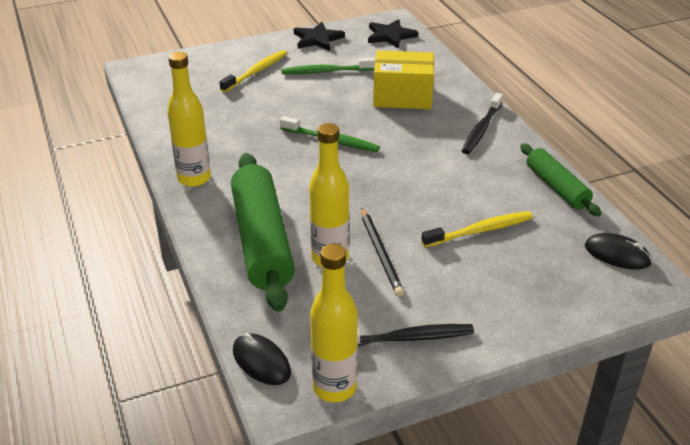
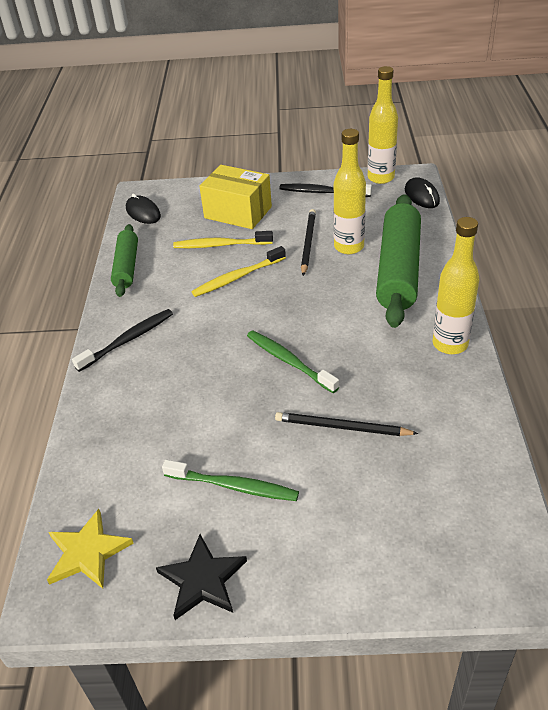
camera: 155 degrees left, 5 degrees up
(256, 72) = (332, 515): yellow toothbrush -> yellow toothbrush (237, 277)
(268, 110) = (342, 427): none -> black pencil
(390, 36) = (87, 552): black star -> yellow star
(402, 96) = (169, 409): yellow box -> yellow box (238, 212)

